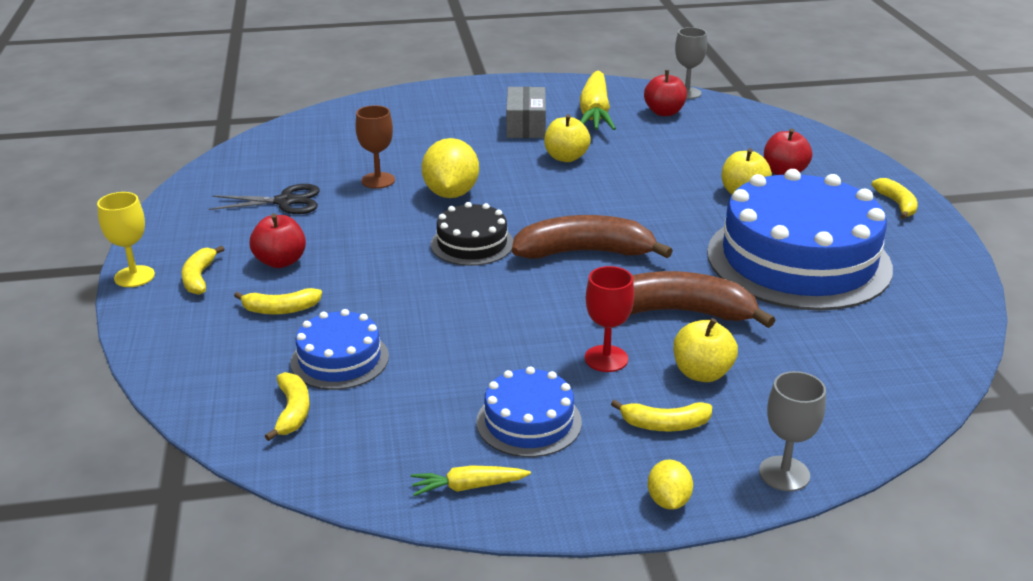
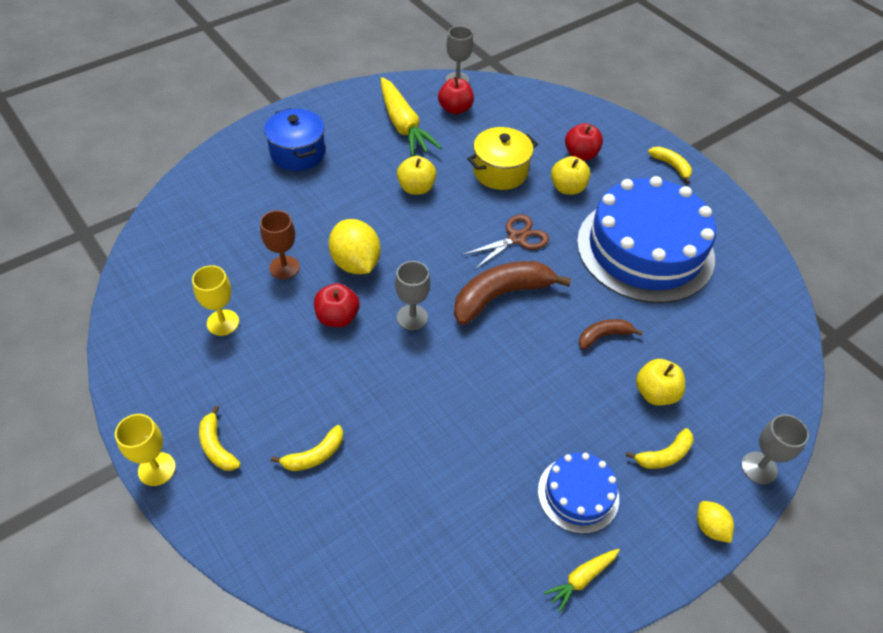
camera: 30 degrees left, 20 degrees up
(280, 261) = (273, 398): red apple -> red apple (337, 317)
(285, 201) = (223, 322): black scissors -> yellow goblet
(292, 412) = (407, 565): yellow banana -> none
(339, 359) = (401, 491): blue cake -> none
(466, 111) = (298, 153): none -> blue pot
(472, 244) = (412, 317): black cake -> grey goblet
(526, 125) = (359, 158): grey box -> none
(606, 358) = (587, 405): red goblet -> none
(645, 216) = (517, 238): none -> brown scissors
(672, 165) = (500, 172): none -> yellow pot
(679, 312) = (603, 336): brown banana -> brown banana, size x0.52

